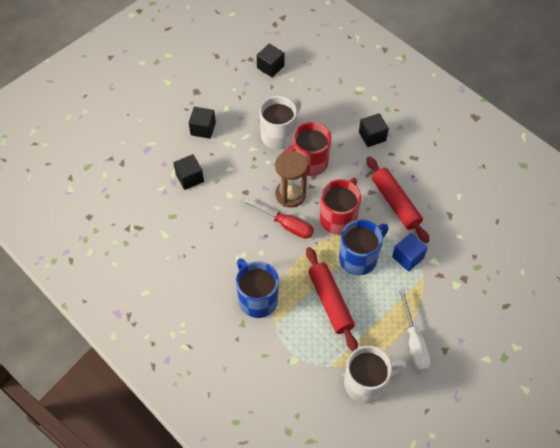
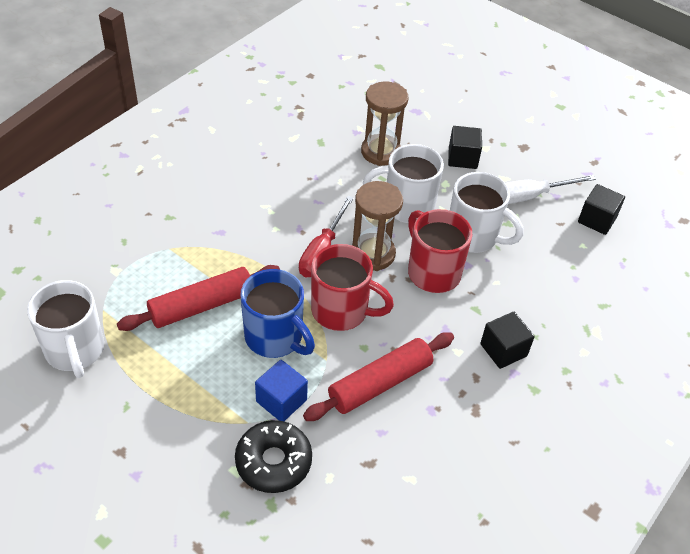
camera: 80 degrees right, 10 degrees down
(189, 178) = (381, 152): black cube -> brown hourglass
(248, 169) = (406, 207): none -> white mug
(257, 299) = (205, 229): blue mug -> none
(414, 342) = (135, 409): white screwdriver -> white screwdriver (531, 196)
(450, 264) = (273, 462): none -> black donut

